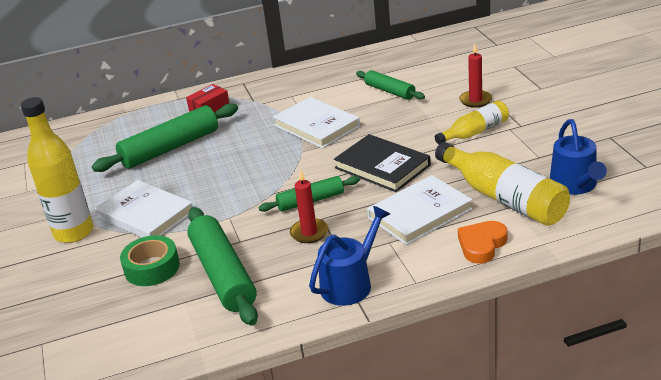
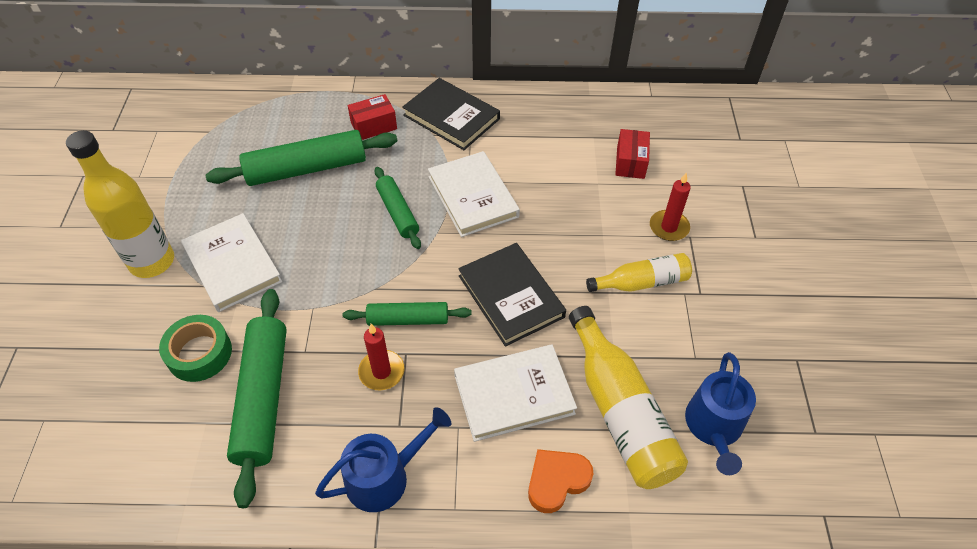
camera: 15 degrees right, 20 degrees up
(270, 90) = (451, 117): none -> black book
(389, 91) = (579, 171): green rolling pin -> green rolling pin (397, 212)
(424, 77) = (630, 162): none -> red box

